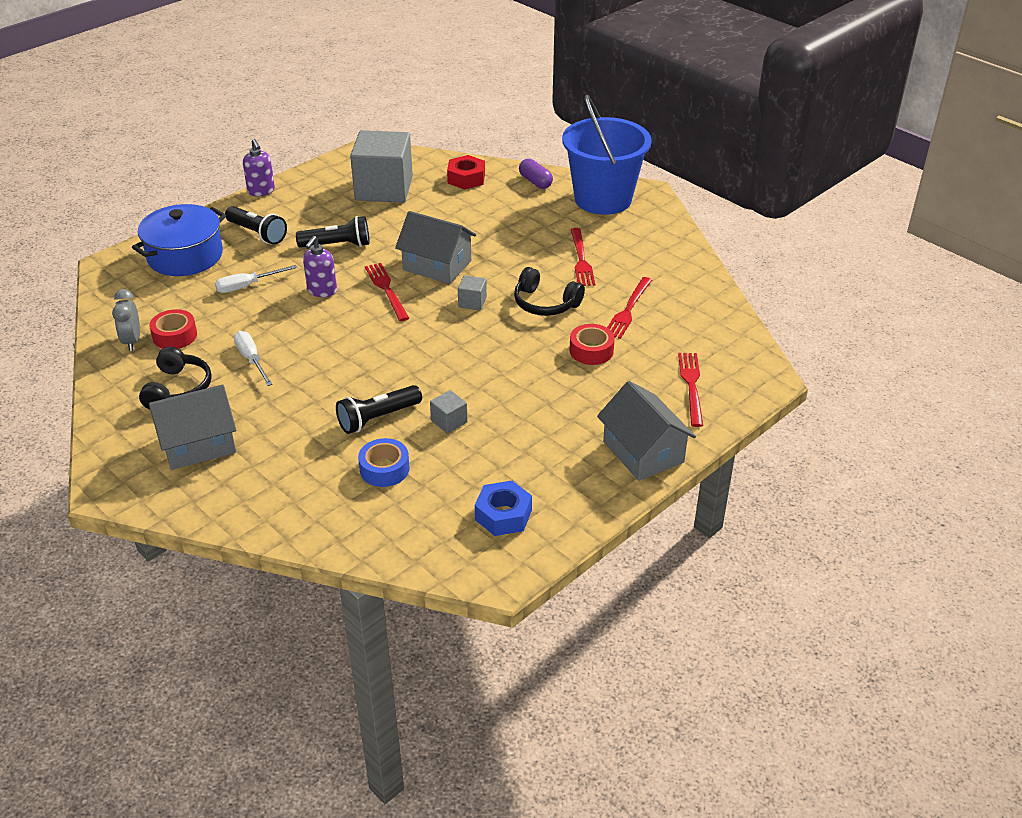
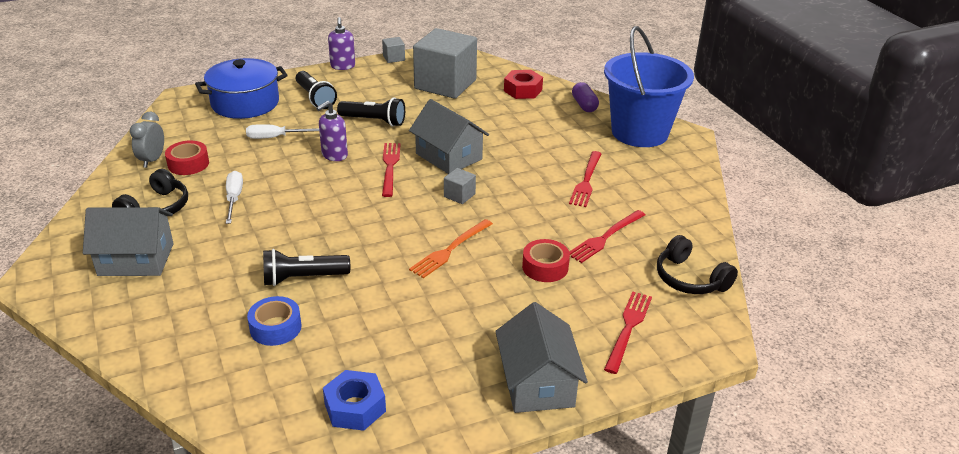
camera: 20 degrees right, 5 degrees down
(449, 421) = (365, 299): grey cube -> grey cube (394, 58)
(497, 356) = (450, 250): none -> orange fork
(545, 303) = (527, 212): black headphones -> black headphones (689, 279)

